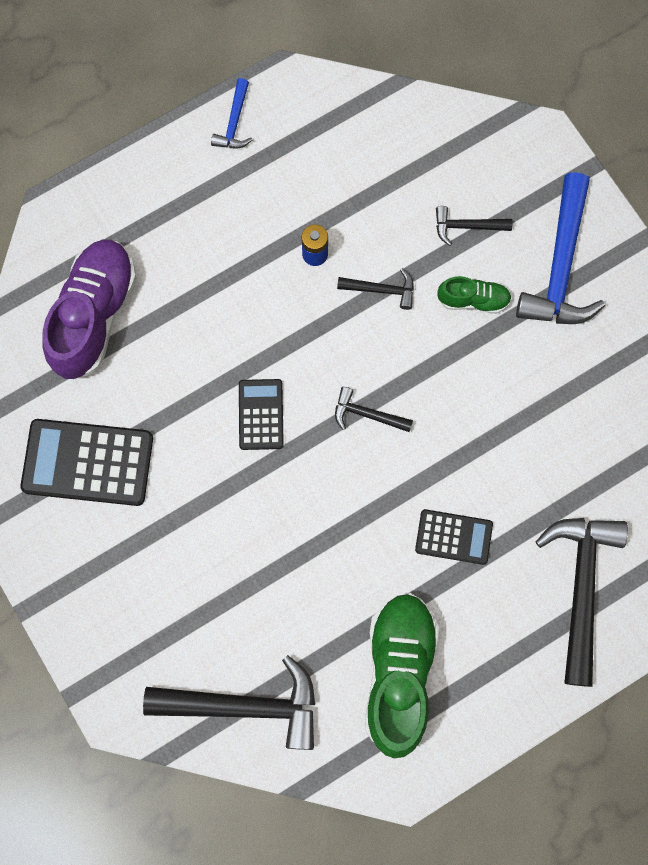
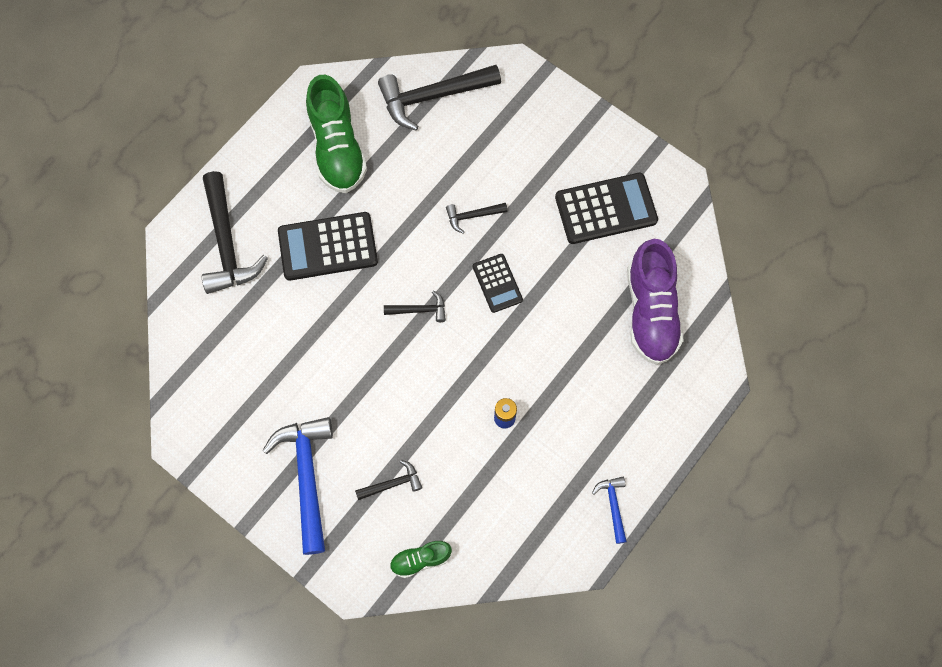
camera: 160 degrees right, 5 degrees down
(381, 290) = (442, 407): black hammer -> black hammer (472, 216)
(453, 537) = (328, 246): black calculator -> black calculator, size x1.72
(473, 300) = (368, 425): green shoe -> green shoe (420, 560)

